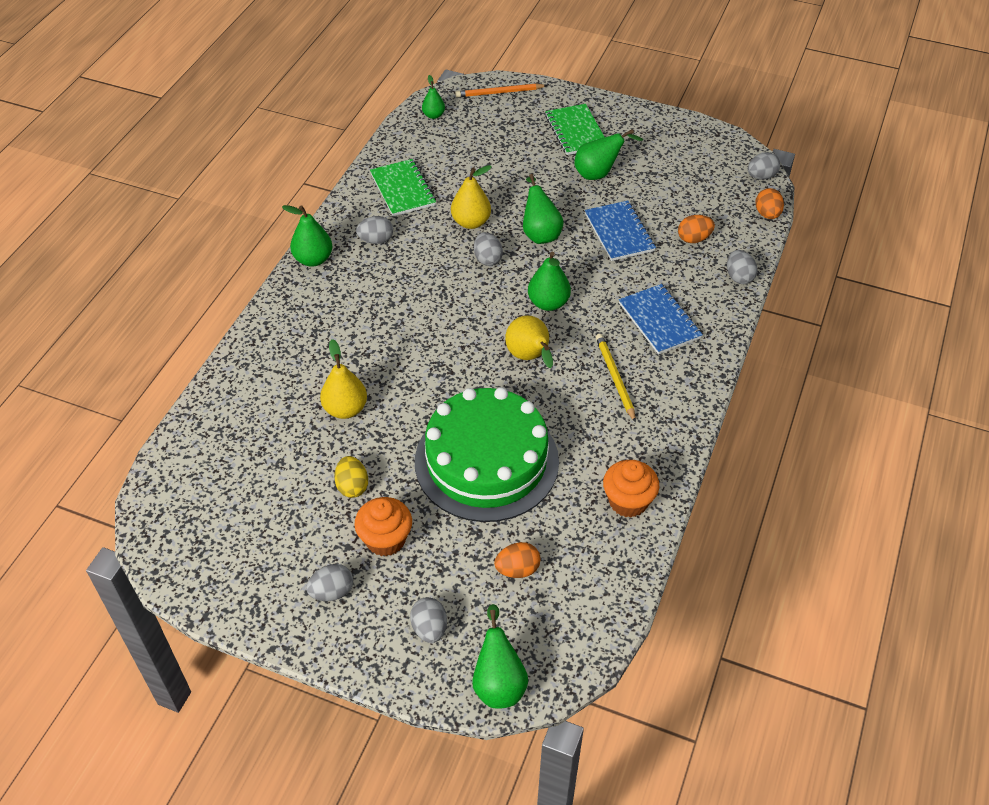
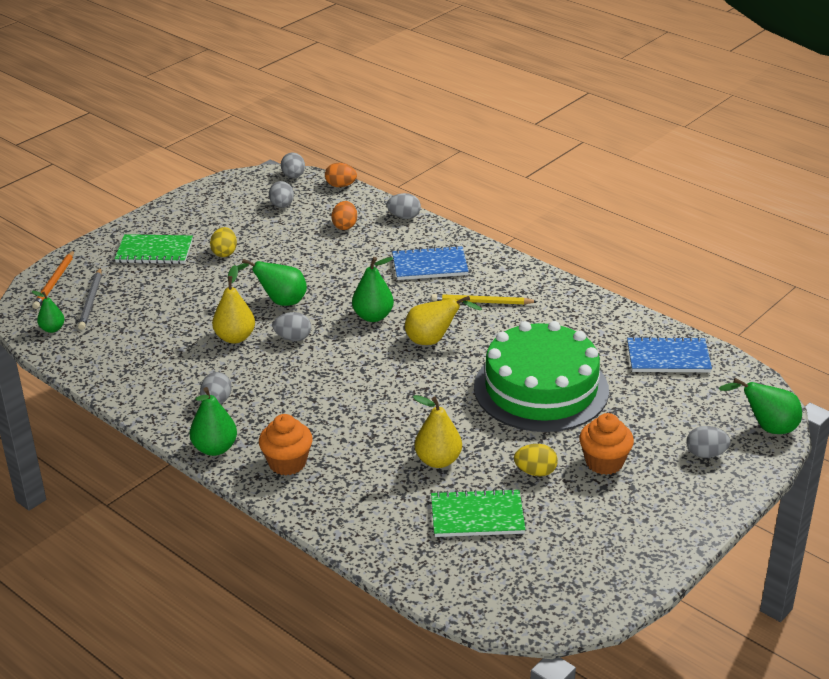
camera: 70 degrees left, 15 degrees down
(332, 592) = (650, 504): grey egg -> grey egg (282, 206)
(403, 189) = (153, 370): green notebook -> green notebook (477, 516)
(483, 122) = (91, 301): none -> grey pencil
(517, 569) = (662, 396): orange egg -> none
(598, 174) = (224, 253): green pear -> yellow egg
(619, 232) = (310, 260): blue notebook -> blue notebook (668, 357)
(628, 501) = (614, 326): orange cupcake -> orange cupcake (287, 463)

